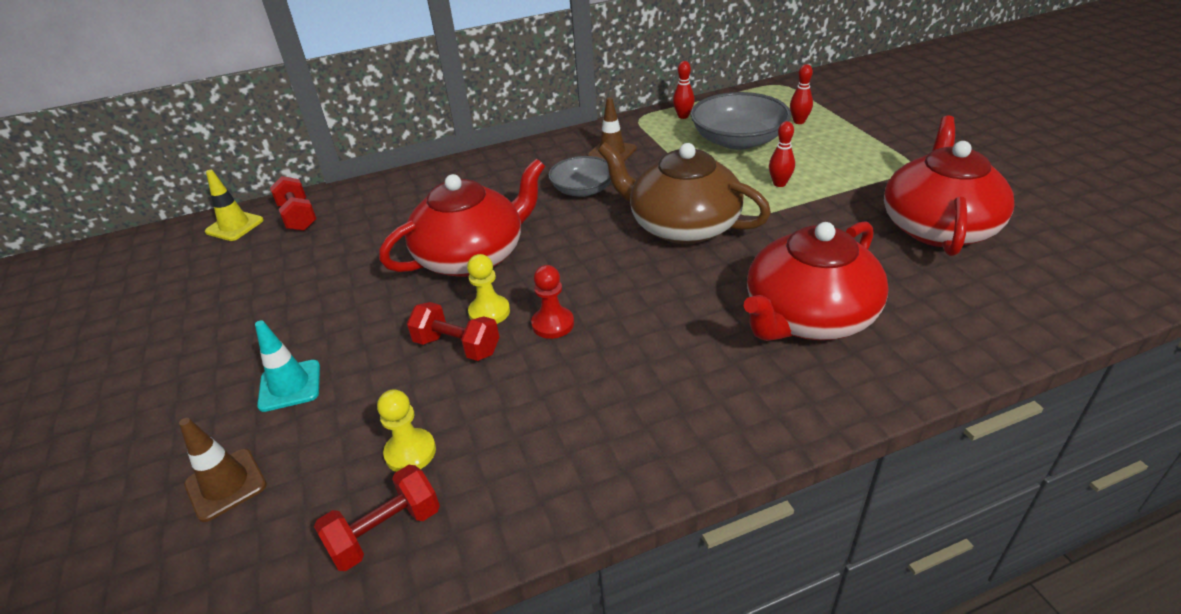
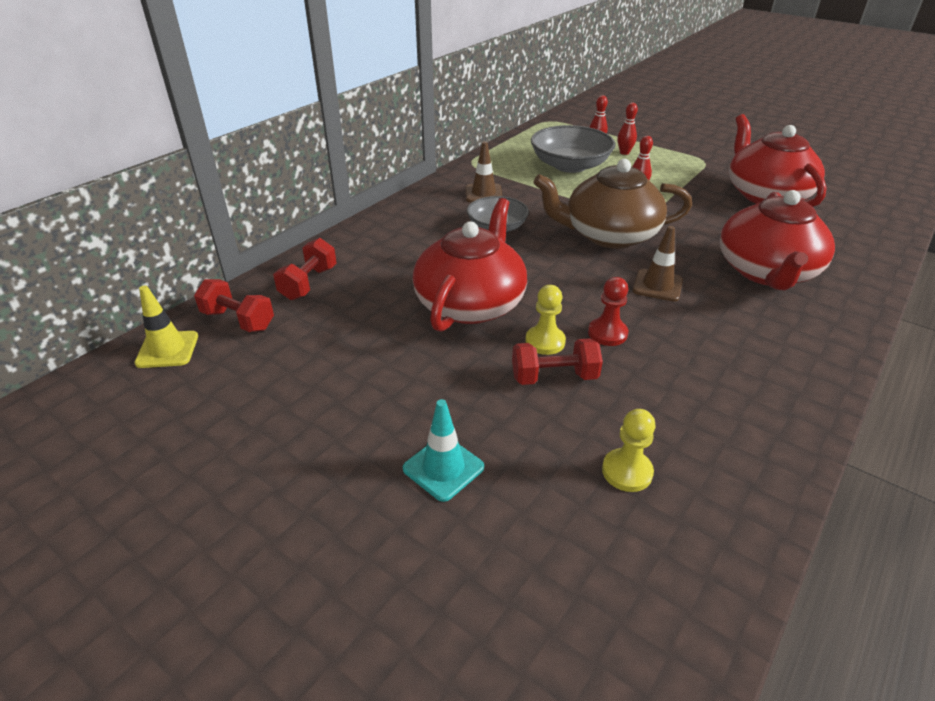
camera: 35 degrees left, 0 degrees up
(226, 484) = (499, 578): brown traffic cone -> brown traffic cone (657, 285)
(385, 531) = (689, 539): red dumbbell -> red dumbbell (308, 283)
(683, 116) = (505, 156): red bowling pin -> red bowling pin (624, 152)

